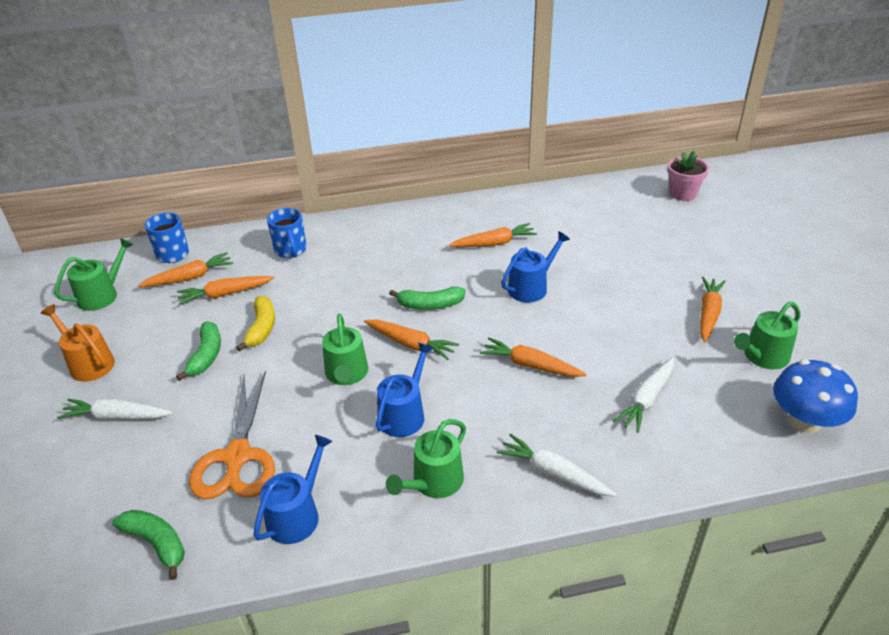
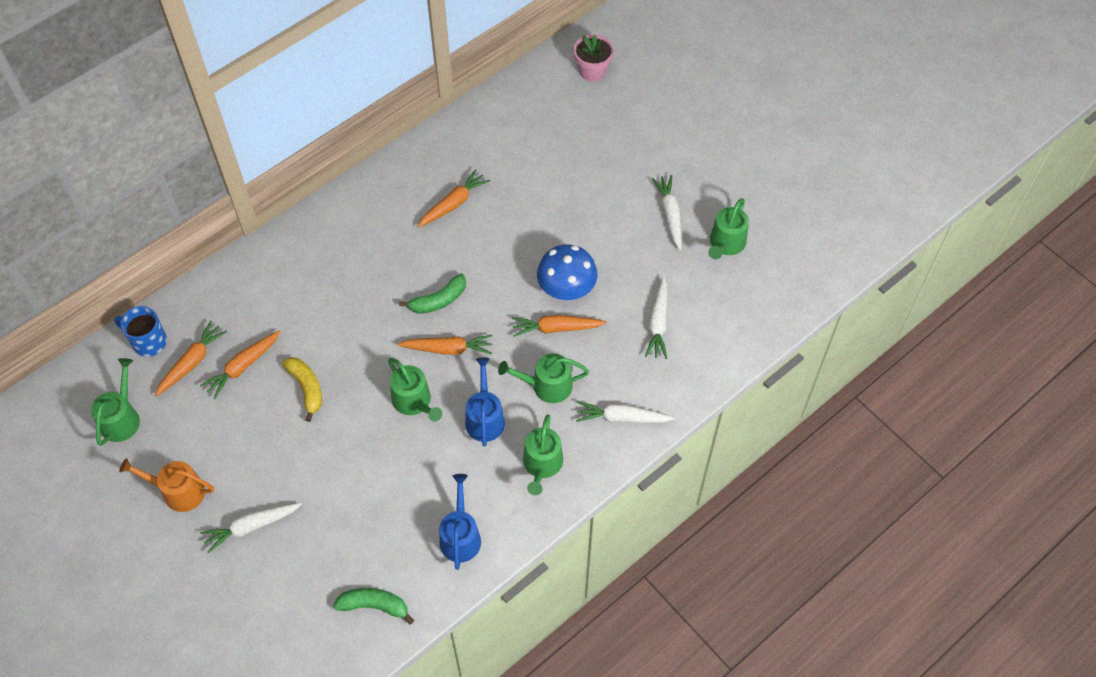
camera: 30 degrees left, 20 degrees up
(206, 356) = (279, 437): green banana -> none
(237, 457) = (381, 514): orange scissors -> none
(291, 250) = (266, 290): blue mug -> none
(488, 410) = (547, 386): none -> green watering can
(531, 287) = (514, 244): blue watering can -> none
(708, 314) = (670, 215): orange carrot -> white carrot
(804, 421) = (773, 294): blue mushroom -> blue mushroom (566, 288)

